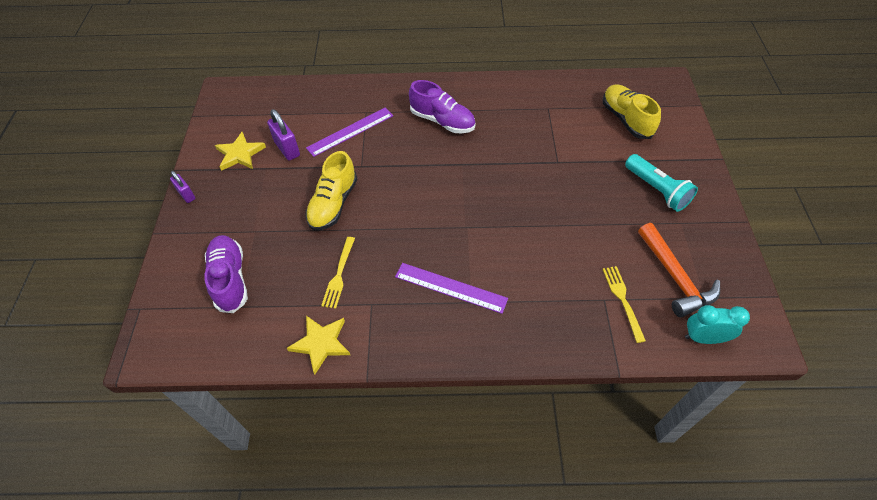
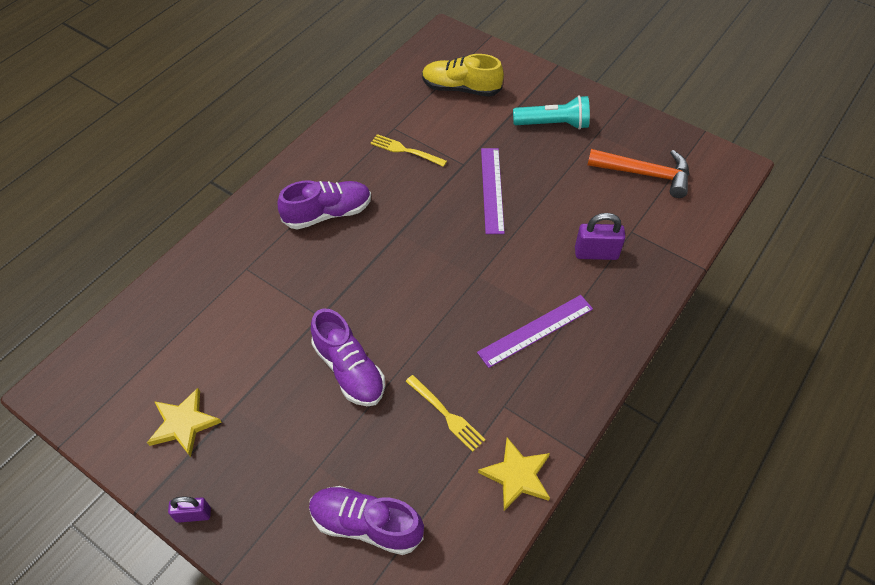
camera: 55 degrees left, 0 degrees up
(287, 149) = (225, 371): purple padlock -> purple padlock (596, 253)
(333, 204) = (349, 370): yellow shoe -> purple shoe
(350, 131) = (260, 298): purple ruler -> purple ruler (492, 189)
(622, 300) = (641, 220): yellow fork -> yellow fork (405, 150)
(703, 338) = (709, 196): turquoise clock -> none

